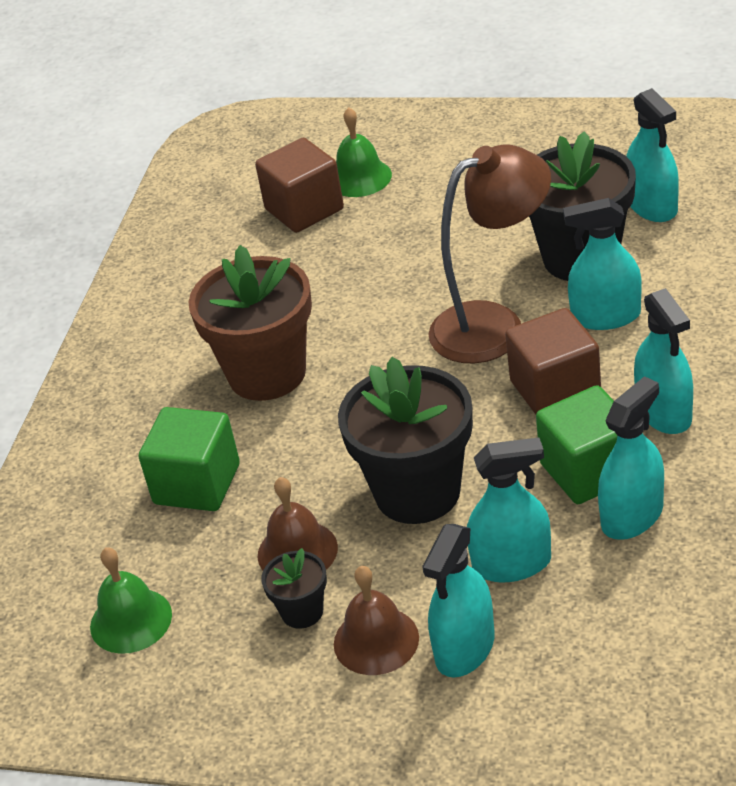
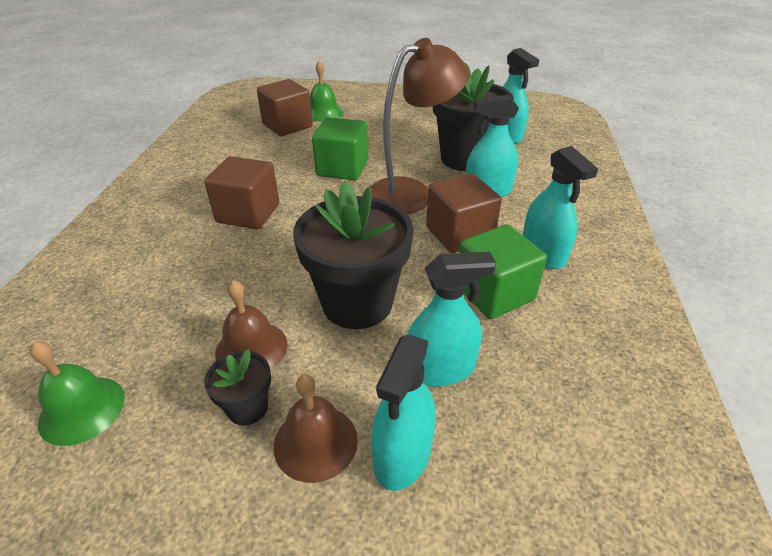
camera: 10 degrees left, 0 degrees up
(197, 484) = (177, 288): green cube -> green cube (342, 168)
(267, 374) = (248, 213): brown flower pot -> brown cube
(632, 516) = (536, 331): turquoise spray bottle -> none

